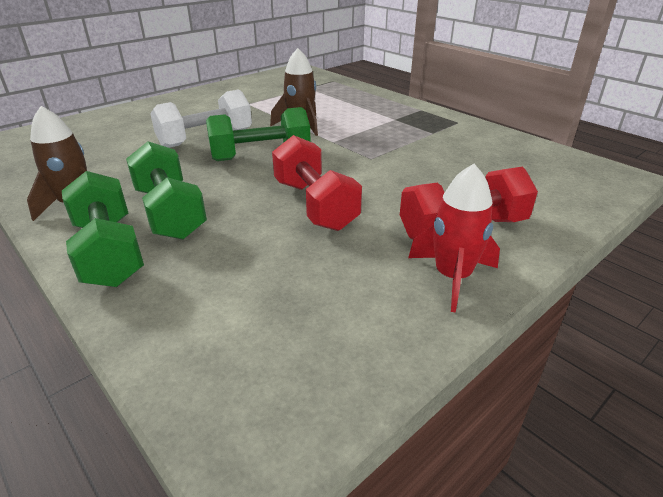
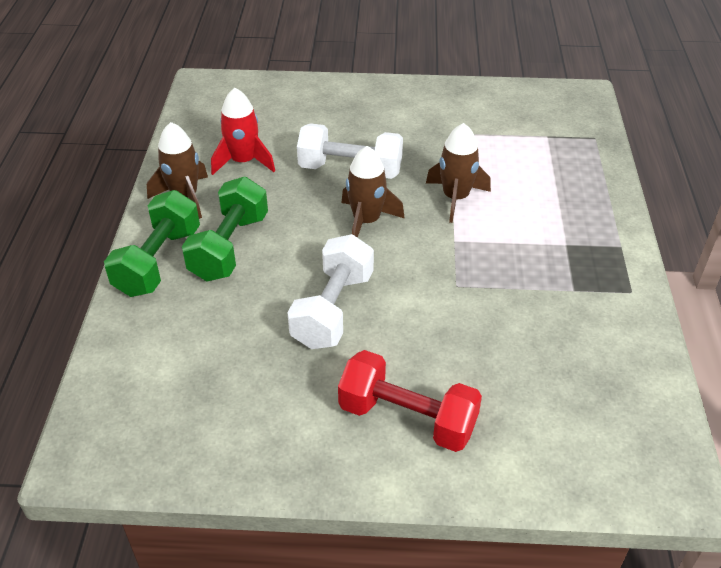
camera: 45 degrees right, 10 degrees up
(260, 156) = (366, 221): green dumbbell -> brown rocket
(315, 205) = (333, 309): red dumbbell -> white dumbbell
(452, 277) = (329, 451): red rocket -> red rocket (243, 162)

